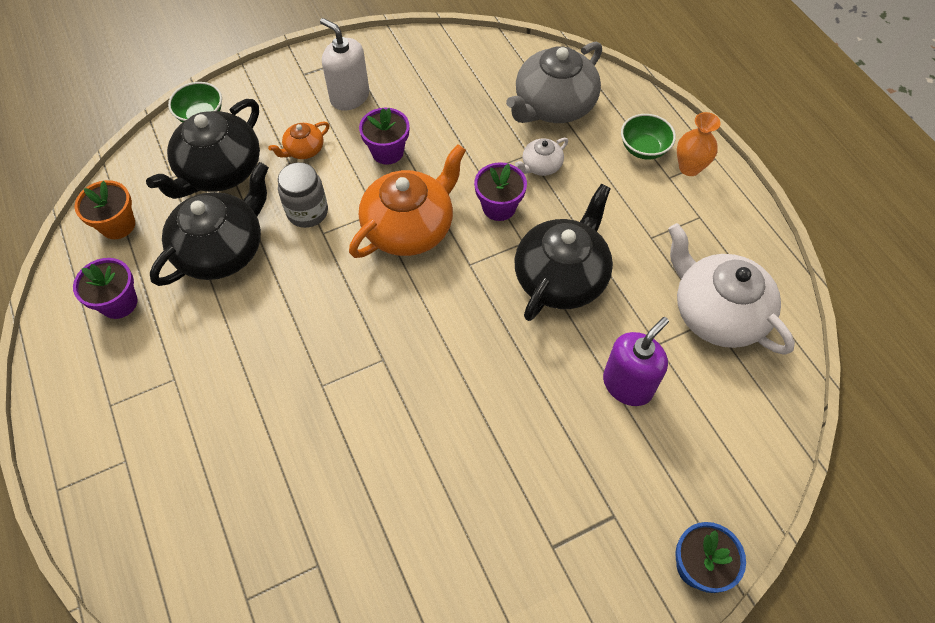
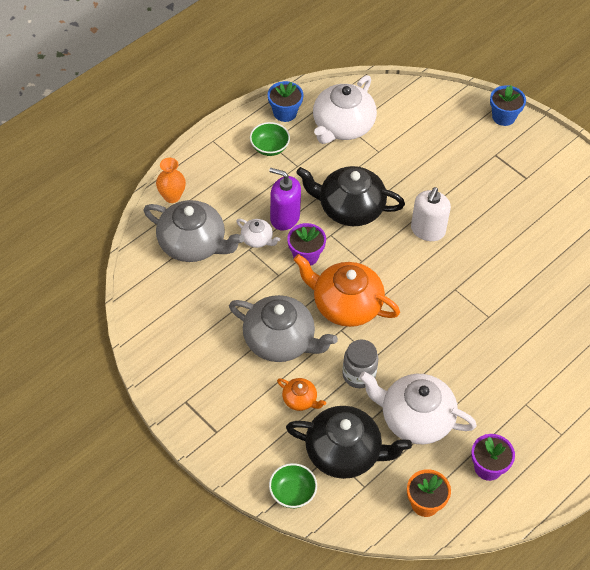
camera: 110 degrees left, 5 degrees down
(222, 249) = (415, 418): black teapot -> white teapot
(349, 97) = (231, 387): white soap dispenser -> white soap dispenser (427, 230)
(387, 152) = (280, 341): purple flower pot -> grey teapot
(627, 384) = (412, 161): purple soap dispenser -> purple soap dispenser (284, 217)
(643, 148) = (218, 182): green bowl -> green bowl (269, 148)
(689, 168) = (227, 154): orange vase -> orange vase (172, 196)
(754, 249) = (285, 113): none -> blue flower pot

